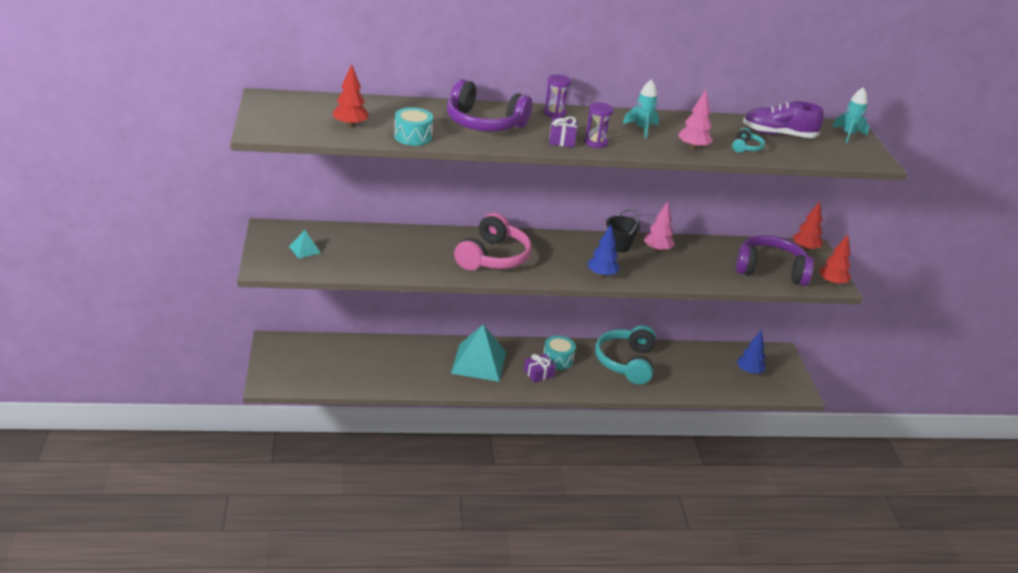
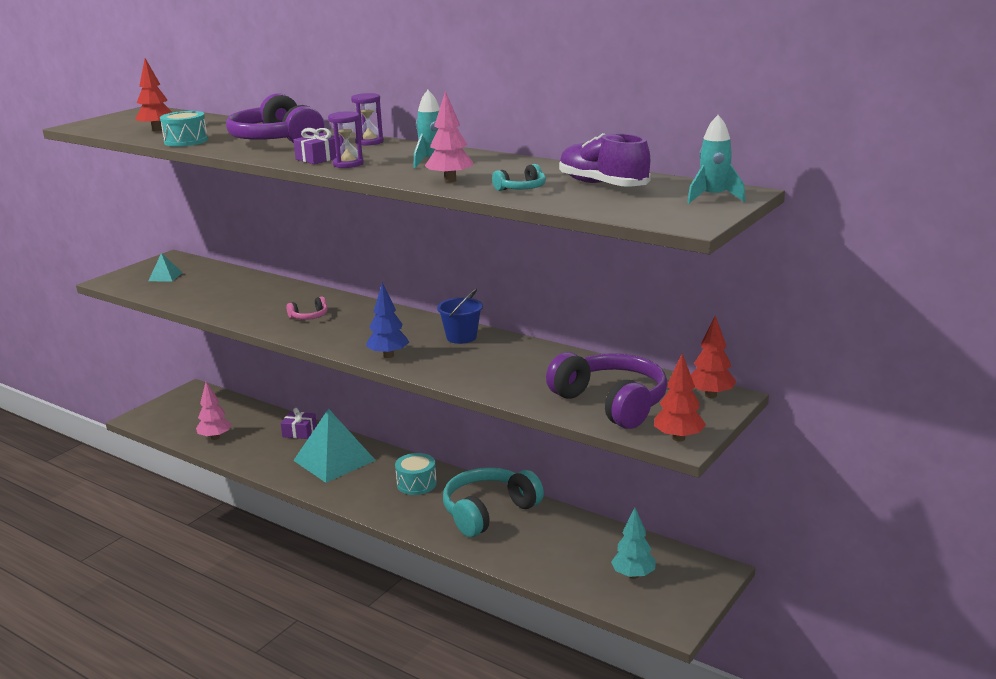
camera: 45 degrees right, 10 degrees down
(493, 257) = (309, 316): pink headphones -> pink headphones, size x0.43
(538, 373) = (376, 489): purple gift -> purple gift (299, 432)
(619, 246) = (461, 337): black bucket -> blue bucket
(657, 250) = (500, 350): pink tree -> pink tree (215, 437)
(749, 372) = (633, 575): blue tree -> turquoise tree

